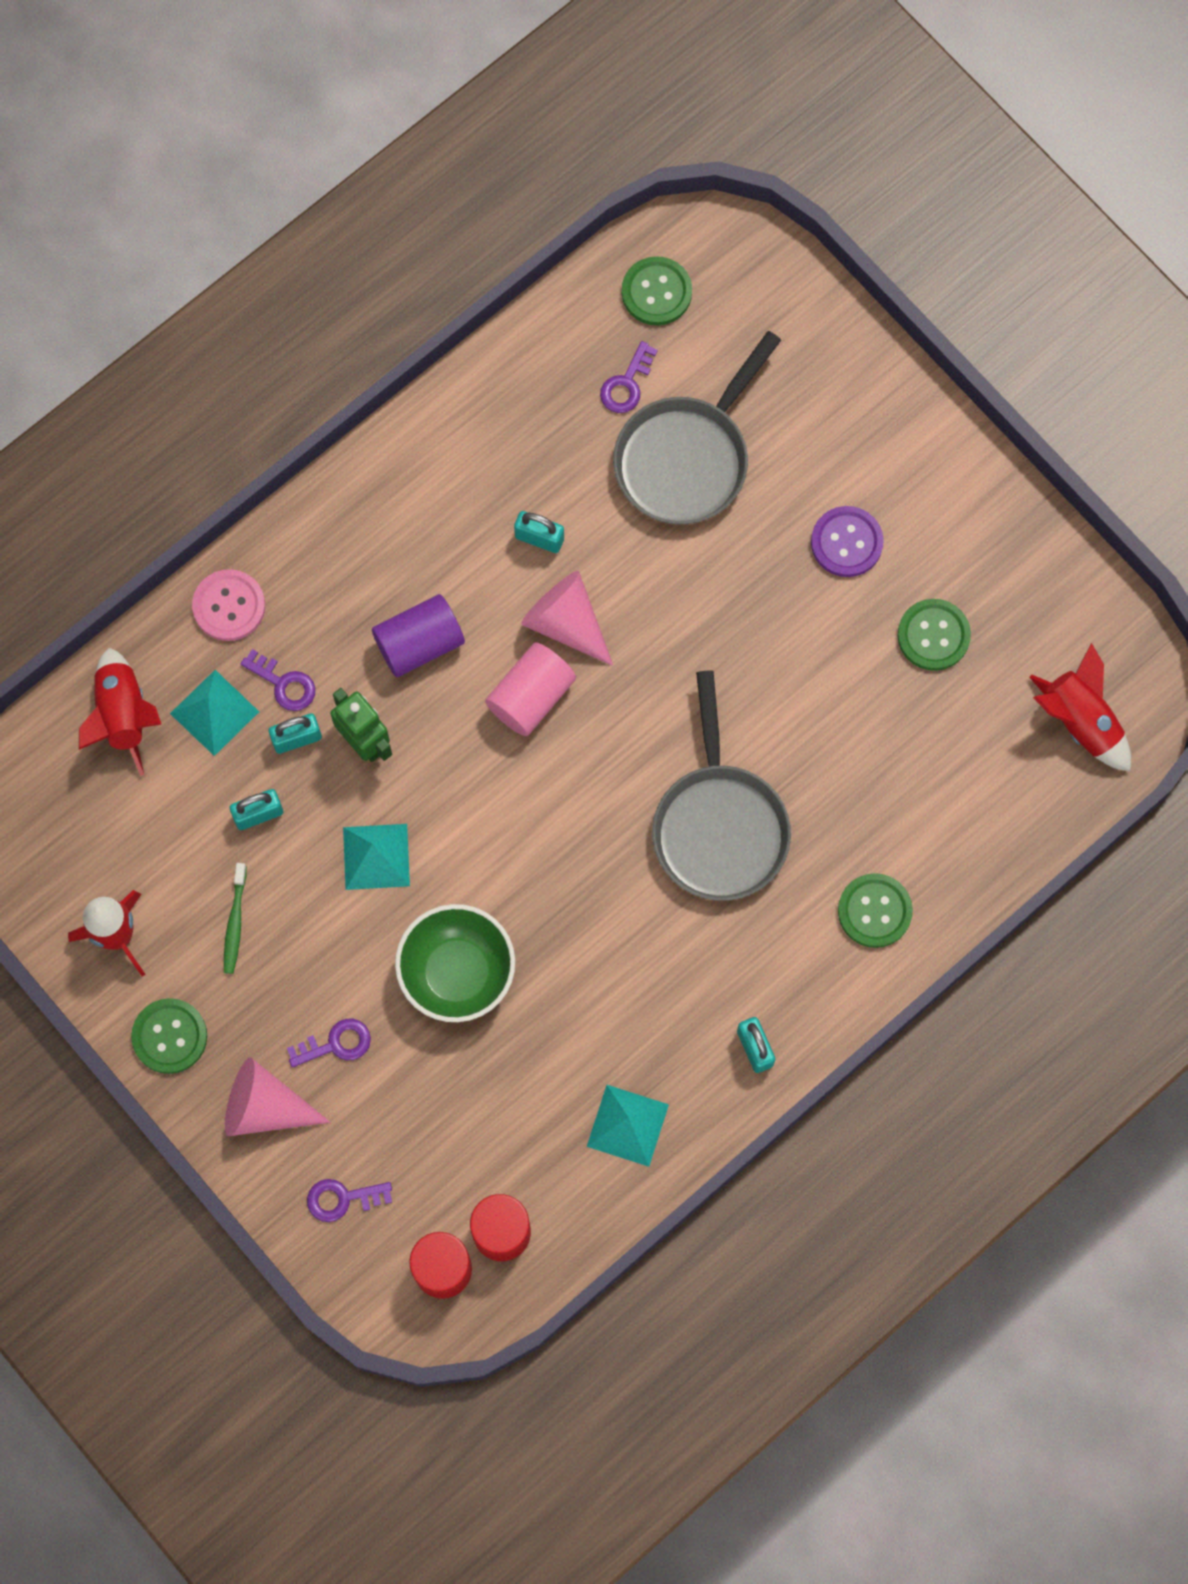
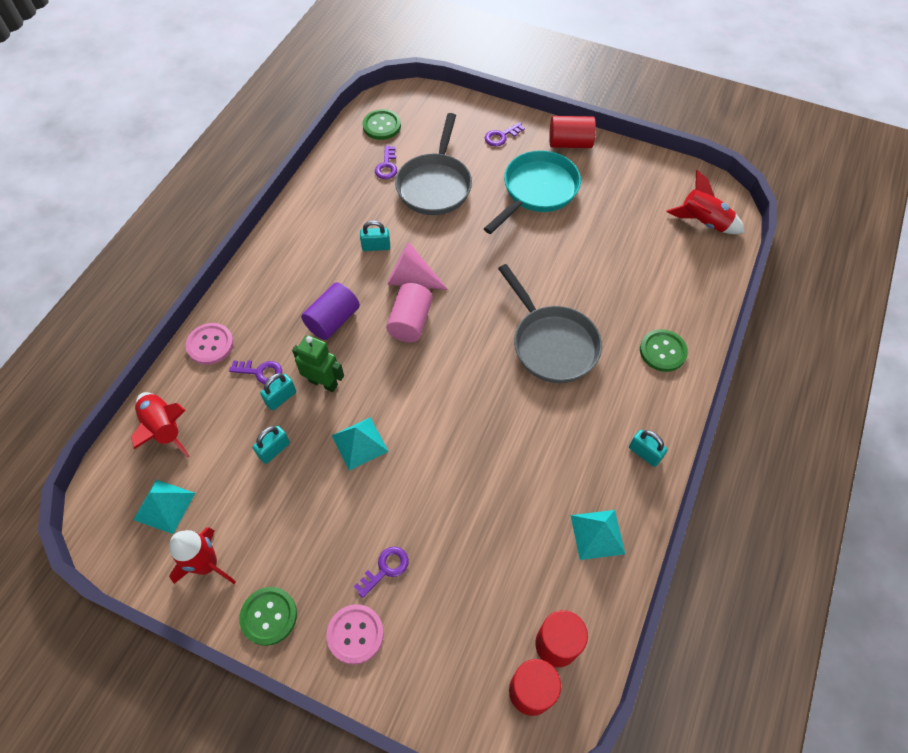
camera: 25 degrees left, 15 degrees down
(214, 712) = (223, 404): turquoise pyramid -> turquoise pyramid (164, 506)
(235, 922) = (285, 521): green toothbrush -> none
(265, 1107) = (355, 634): pink cone -> pink button
(342, 1199) = (438, 674): purple key -> purple key (501, 136)
(457, 972) = (443, 489): green bowl -> none
(846, 542) = (537, 191): purple button -> turquoise pan
(933, 635) = (606, 213): green button -> none
(955, 468) = (570, 143): none -> red cylinder

